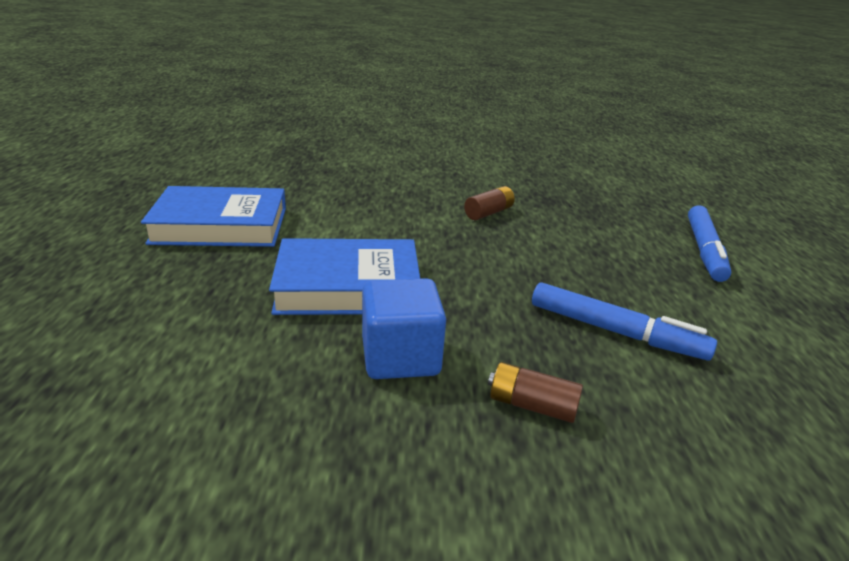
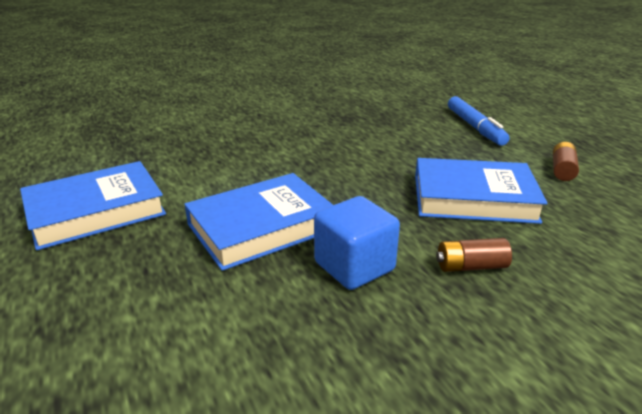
camera: 25 degrees left, 0 degrees up
(488, 213) = (313, 139): brown battery -> brown battery (562, 170)
(615, 331) = (473, 198): blue marker -> blue book

